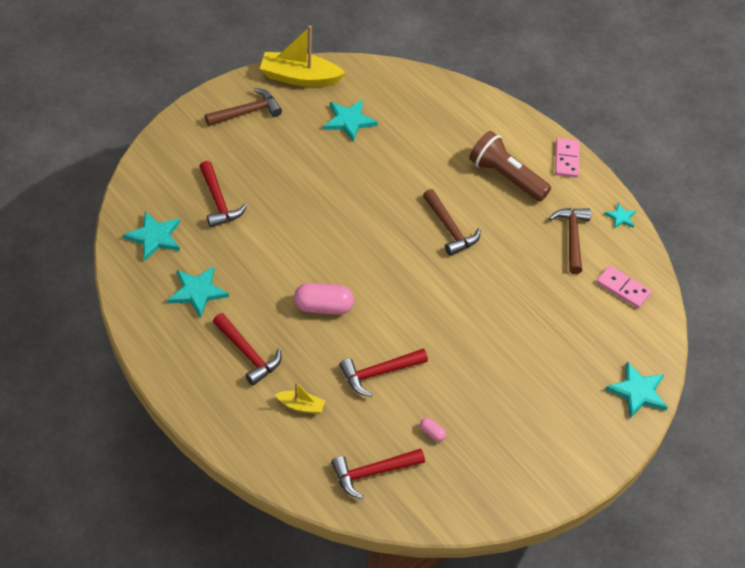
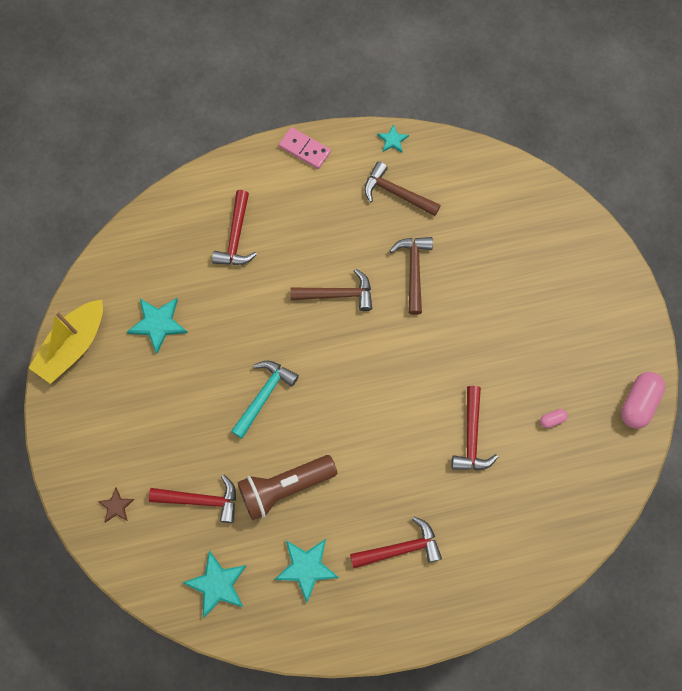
camera: 60 degrees left, 20 degrees up
(185, 151) = (116, 506): none -> brown star
(247, 112) = (94, 420): brown hammer -> brown hammer (413, 270)
(301, 406) = (478, 523): yellow boat -> none
(323, 307) = (376, 453): pink capsule -> pink capsule (638, 403)
(329, 210) = (264, 395): none -> turquoise hammer
(372, 473) = (572, 490): red hammer -> red hammer (236, 237)
(506, 177) = (300, 213): brown flashlight -> brown flashlight (285, 487)
(623, 288) = (469, 181): pink domino -> none
(637, 392) = (578, 228): turquoise star -> none

